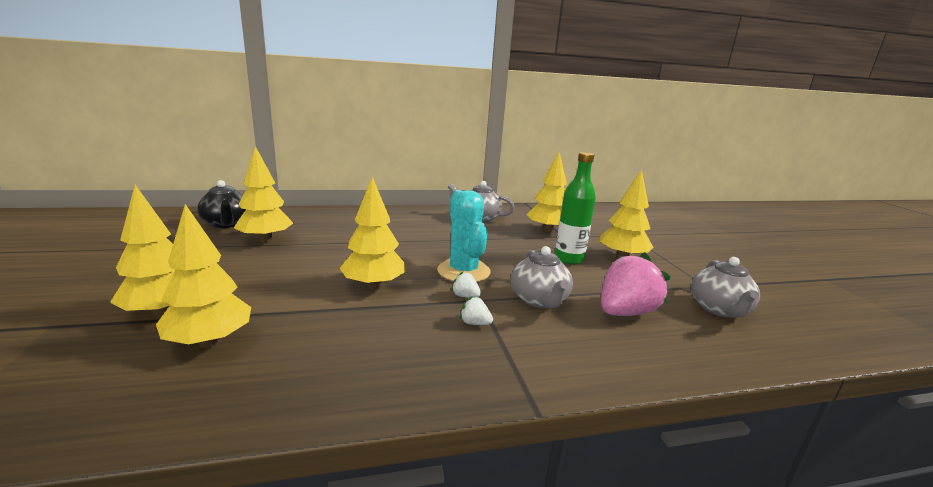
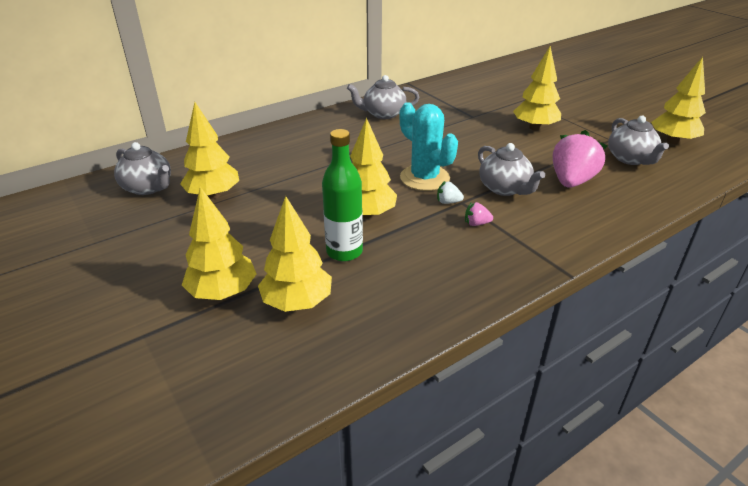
camera: 20 degrees left, 15 degrees up
(227, 224) = (148, 187): black teapot -> grey teapot
(474, 323) = (476, 223): white strawberry -> pink strawberry
(547, 231) = (455, 113): yellow tree -> yellow tree (672, 141)
(569, 259) = (495, 141): green bottle -> green bottle (344, 252)

